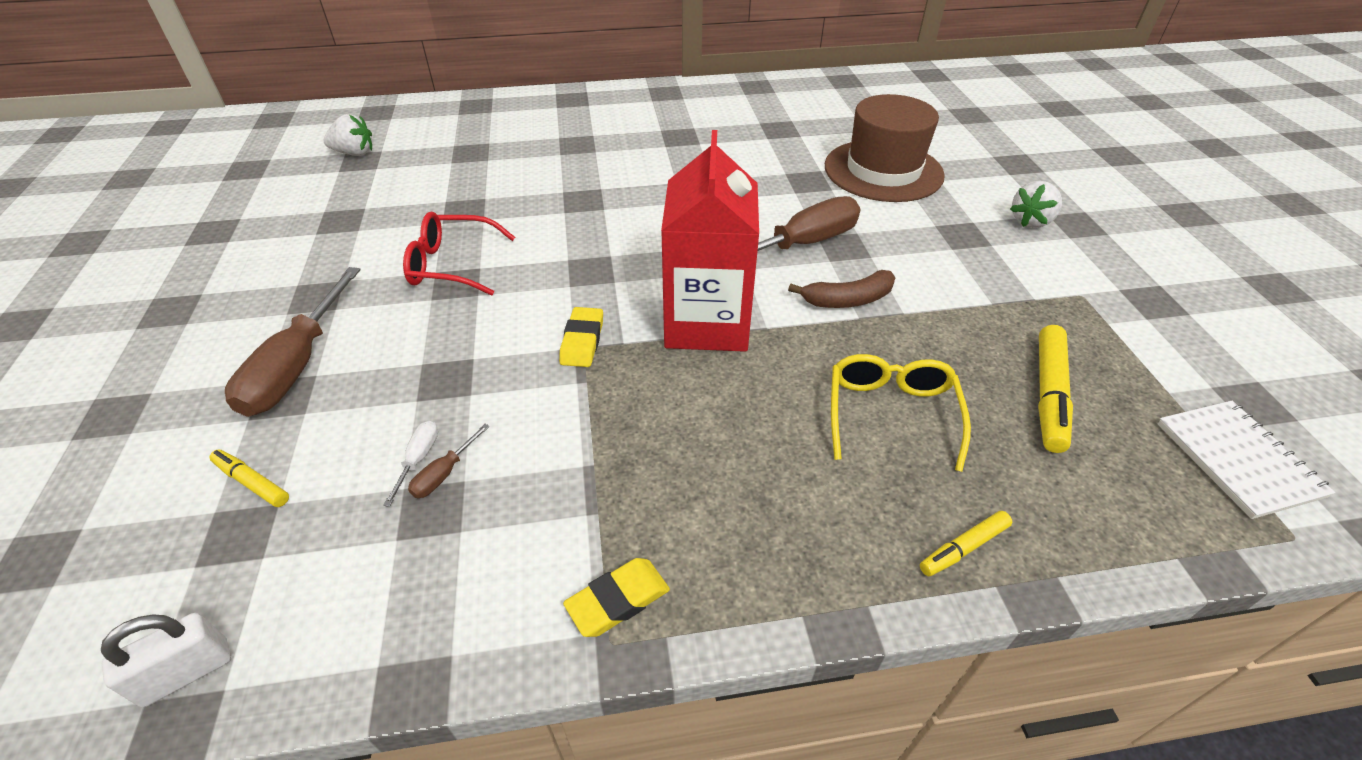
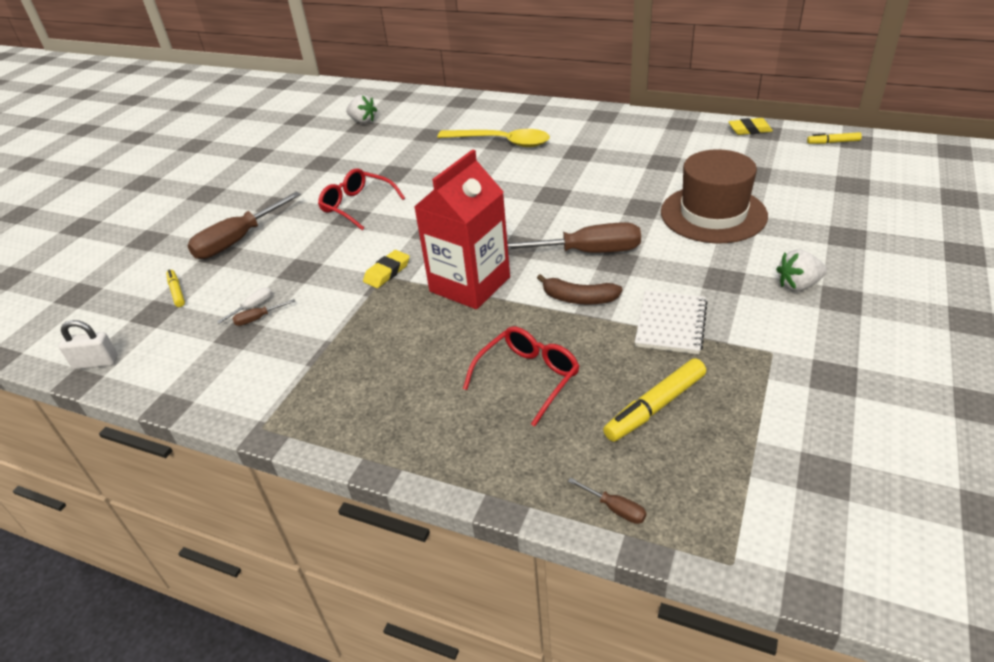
camera: 35 degrees right, 5 degrees down
(575, 143) = (501, 142): none -> yellow spoon
(618, 600) = (282, 410): yellow eraser -> yellow eraser (749, 130)
(890, 413) = (528, 377): yellow glasses -> red glasses
(963, 548) = (488, 466): yellow marker -> yellow marker (833, 142)
(1139, 532) = (615, 509): none -> brown screwdriver
(1238, 459) = (754, 502): white notebook -> white notebook (671, 324)

